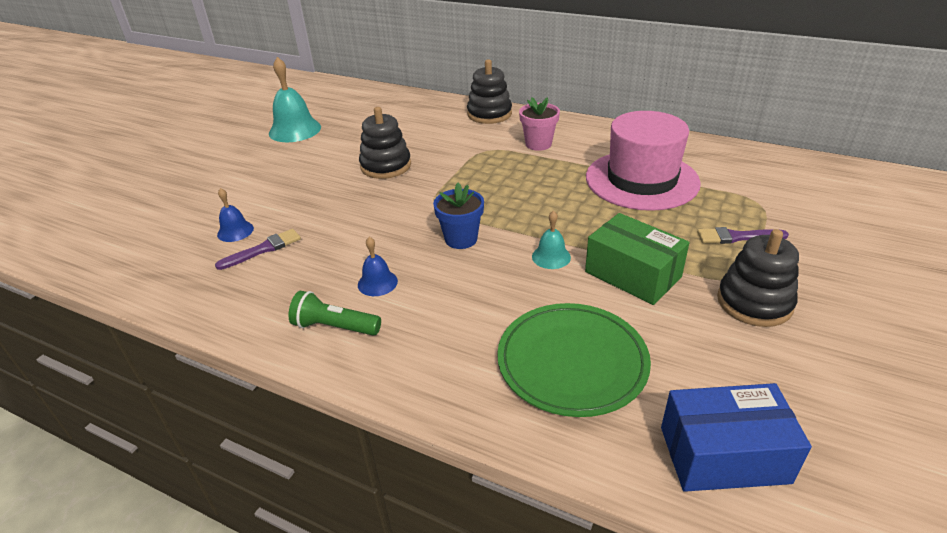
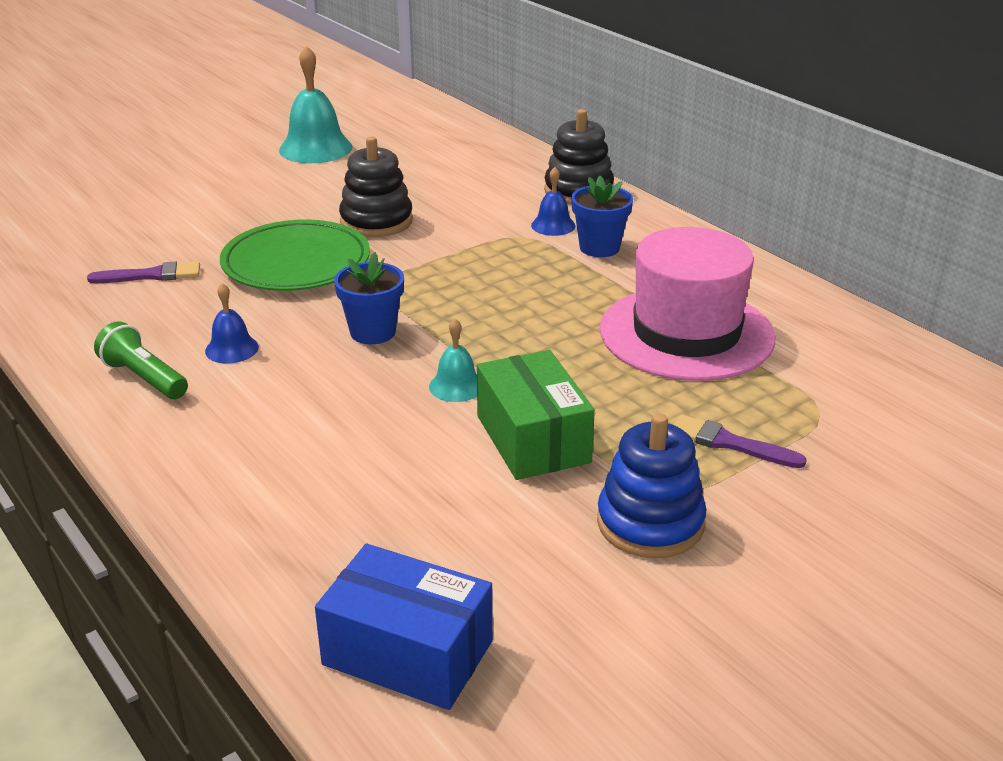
camera: 25 degrees right, 5 degrees down
(235, 231) = (142, 247): blue bell -> blue bell (553, 225)
(538, 144) = (599, 248): pink flower pot -> blue flower pot
(572, 362) = (350, 502): green plate -> green plate (296, 262)
(754, 302) = (650, 523): black stacking toy -> blue stacking toy

